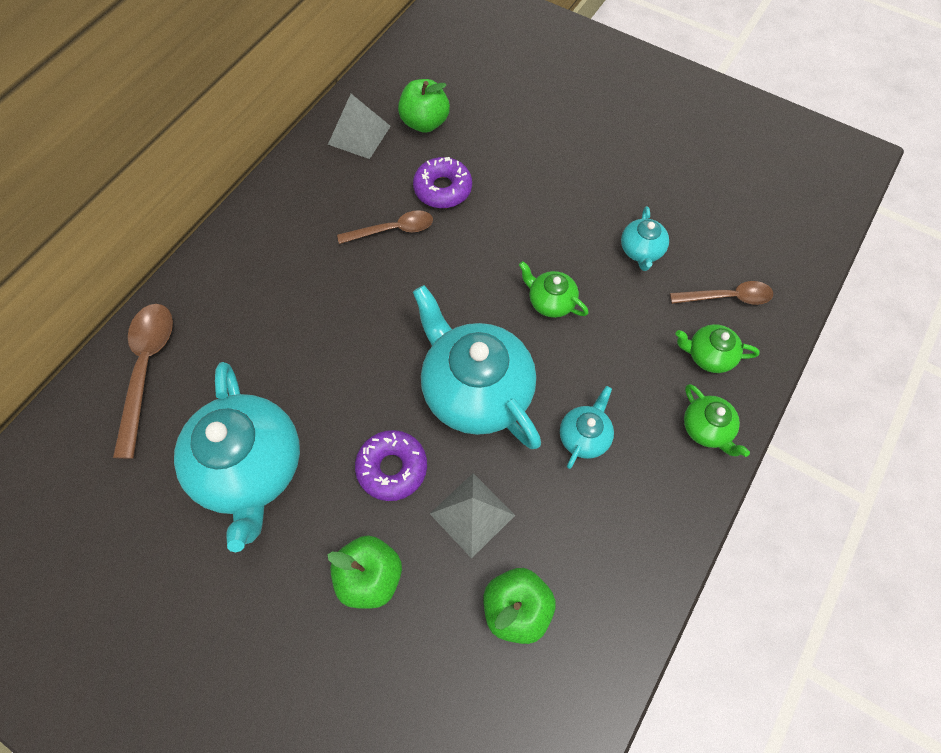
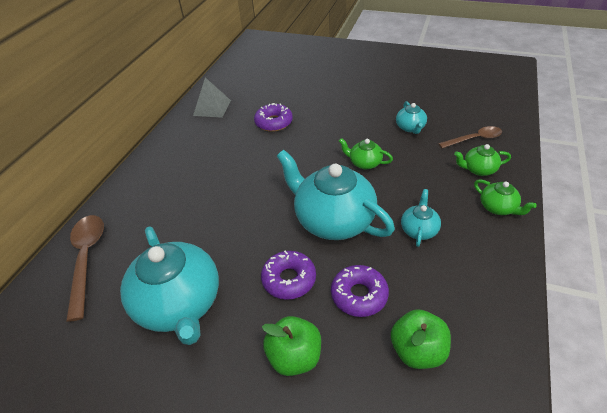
camera: 10 degrees left, 20 degrees down
(393, 230) = (247, 148): brown spoon -> none
(425, 122) = (252, 95): green apple -> none
(472, 514) = (359, 295): grey pyramid -> purple donut

